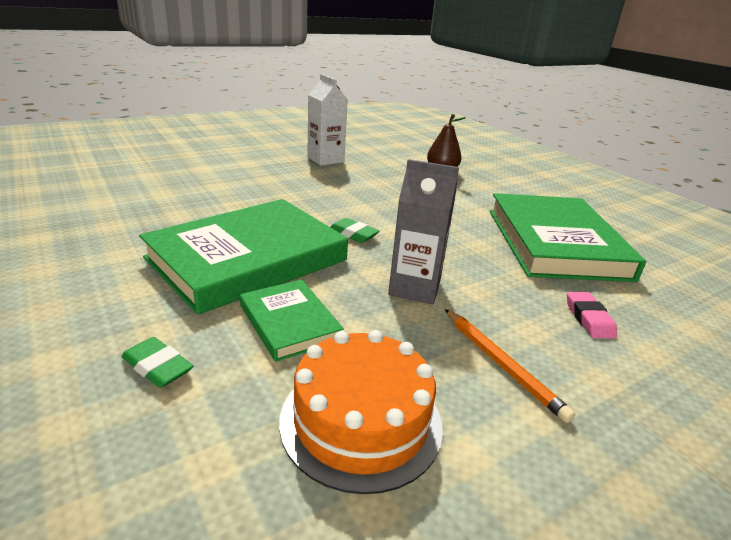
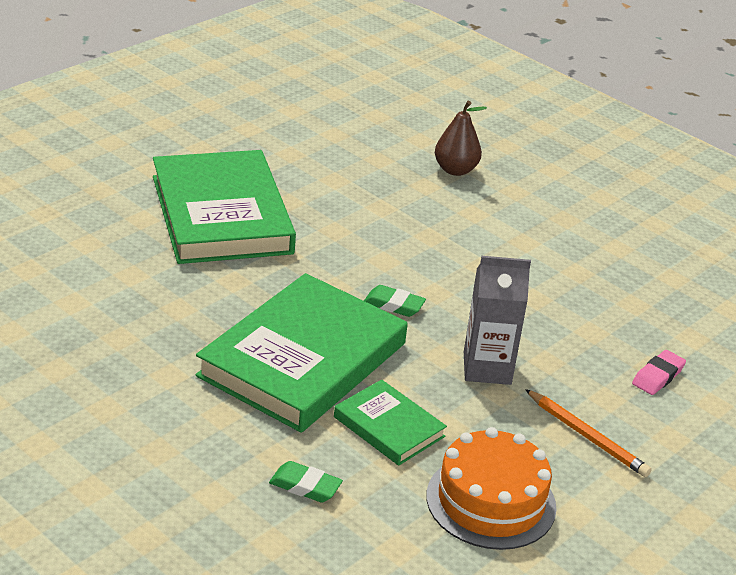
camera: 15 degrees left, 5 degrees up
(325, 160) = (292, 171): white carton -> none
(555, 243) = (617, 280): green book -> green book (221, 214)
(589, 319) = (658, 376): pink eraser -> pink eraser turned 60 degrees clockwise

